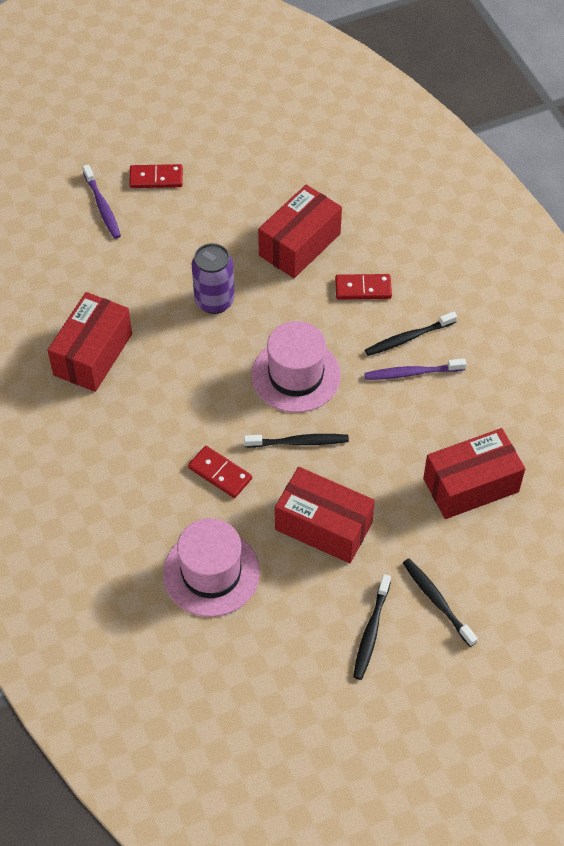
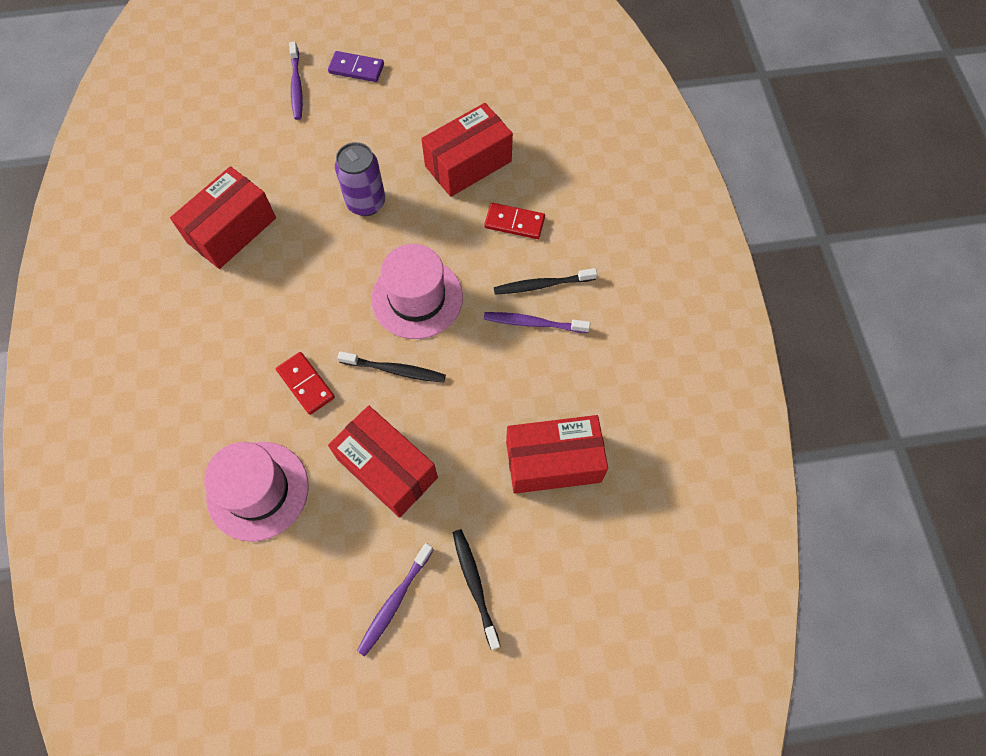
camera: 15 degrees right, 10 degrees up
(156, 178) = (356, 69): red domino -> purple domino
(371, 631) = (395, 601): black toothbrush -> purple toothbrush

